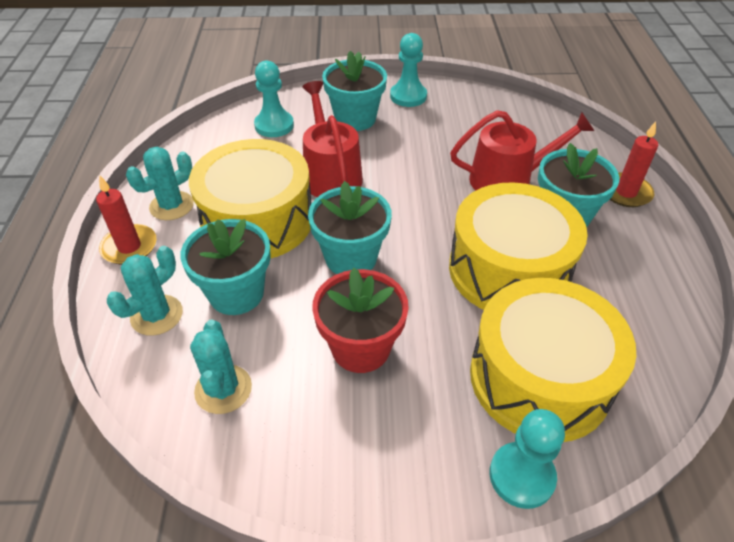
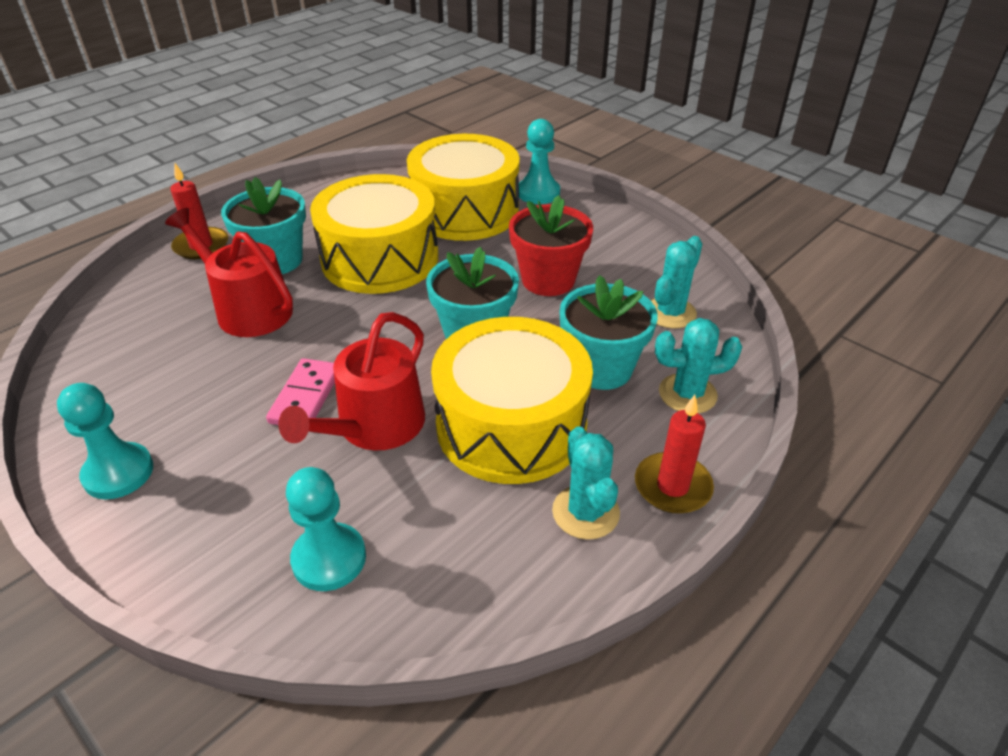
camera: 135 degrees left, 5 degrees down
(171, 206) = (585, 512): turquoise cactus -> turquoise cactus turned 75 degrees clockwise
(355, 119) = (230, 486): turquoise flower pot -> none
(388, 164) = (305, 396): none -> pink domino

